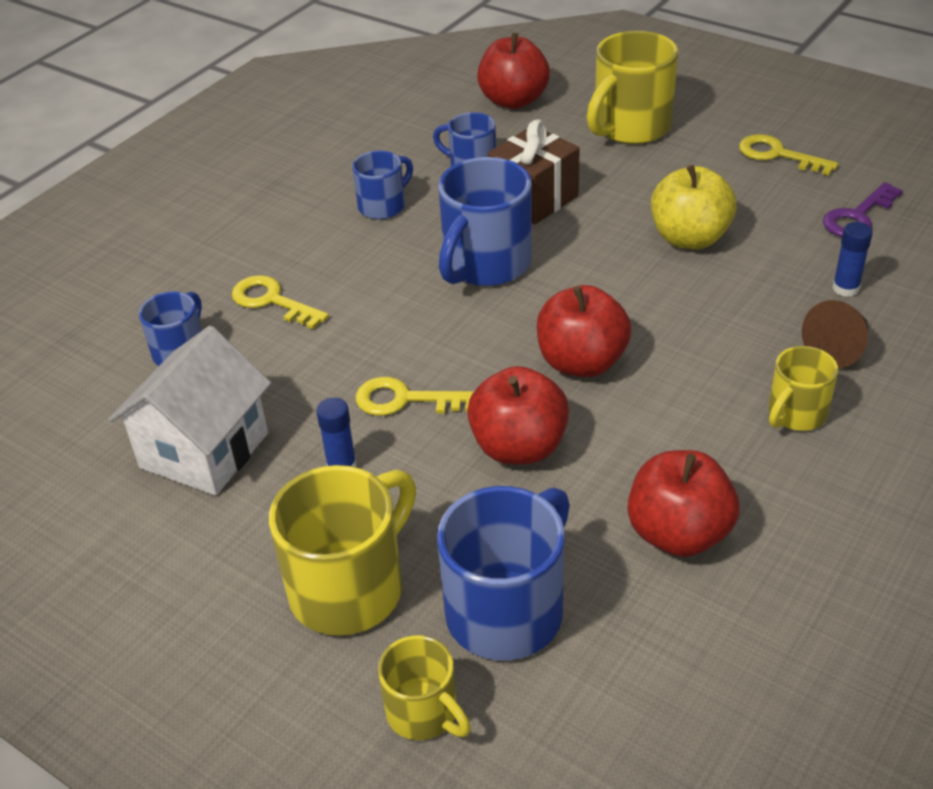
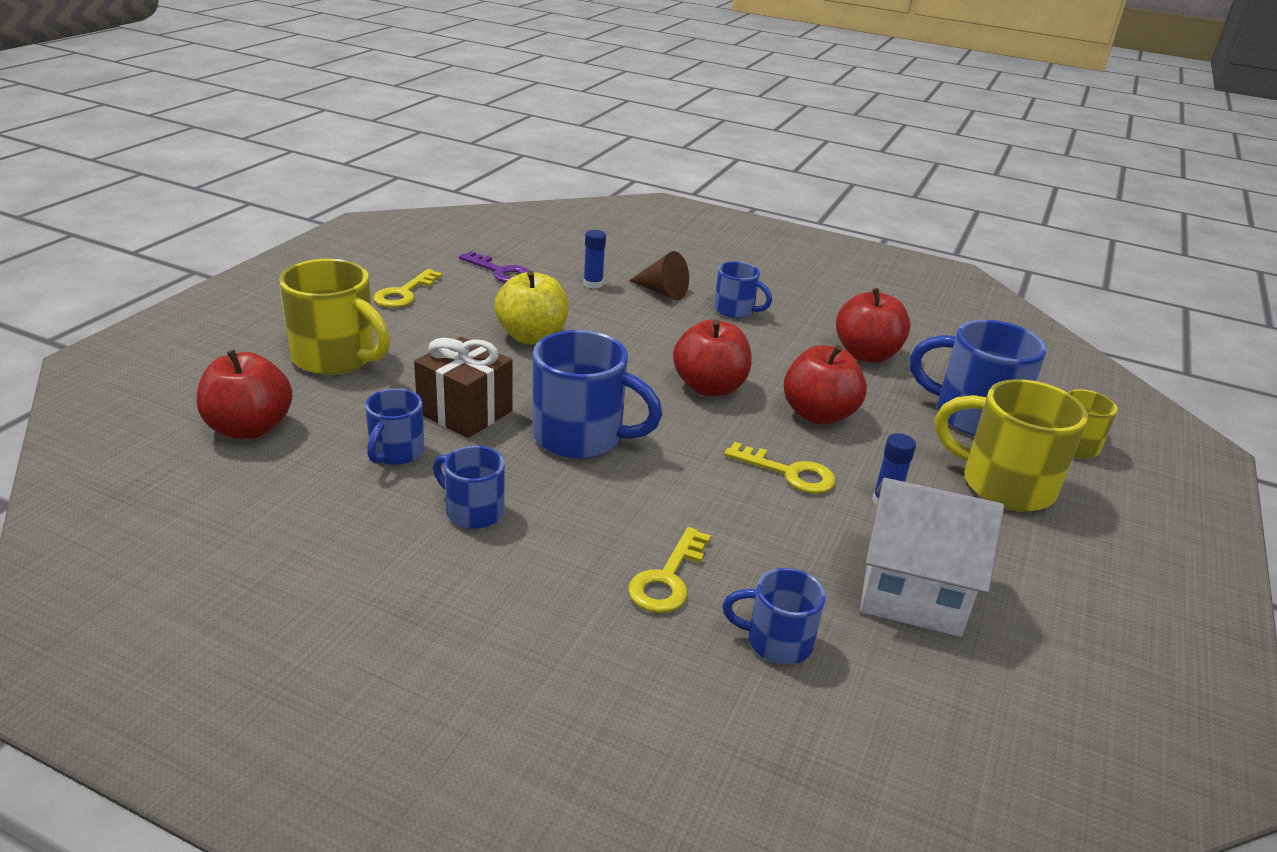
camera: 105 degrees left, 10 degrees down
(405, 400) = (789, 473): yellow key -> yellow key turned 60 degrees counterclockwise
(796, 414) = (735, 311): yellow mug -> blue mug

